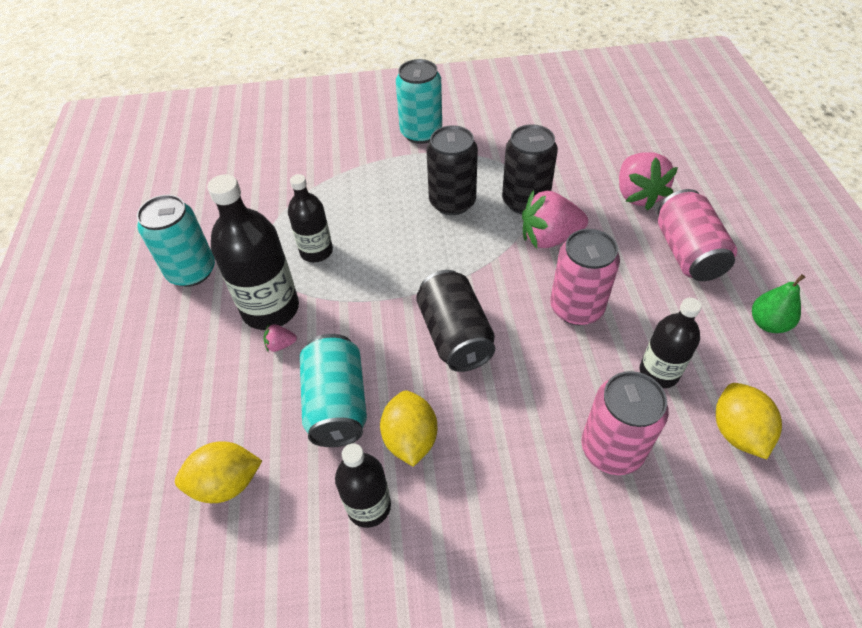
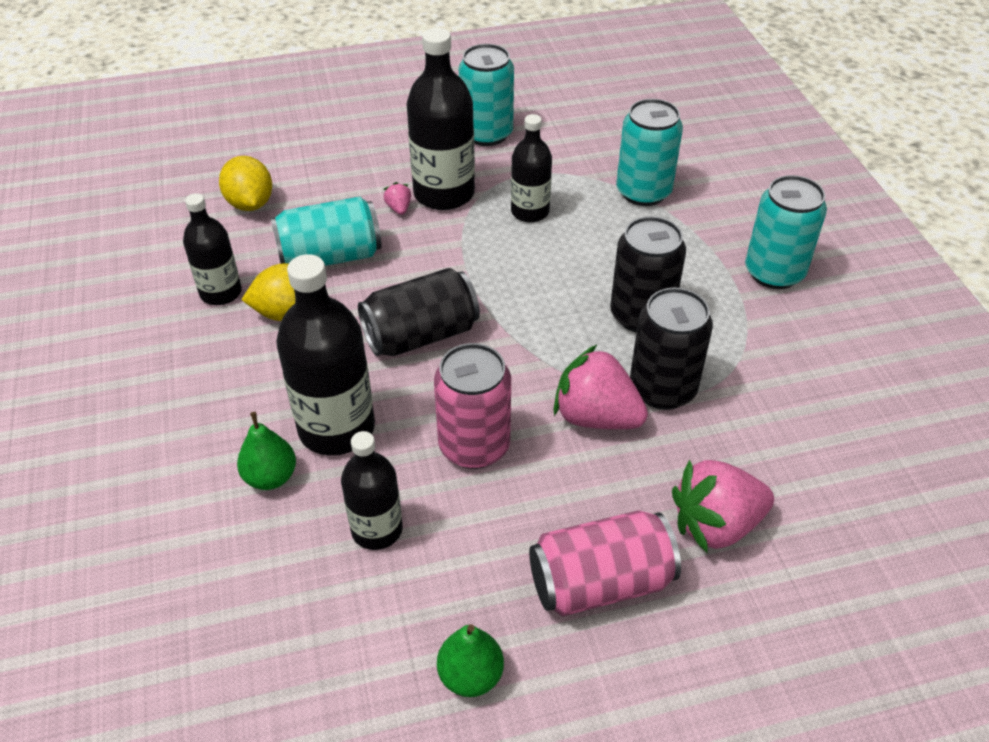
camera: 80 degrees right, 5 degrees down
(314, 182) = (643, 192): none -> turquoise can
(549, 238) = (596, 417): pink strawberry -> pink strawberry turned 45 degrees counterclockwise
(558, 399) = (336, 428): none -> black bottle
(612, 449) = (271, 477): pink can -> green pear
(737, 432) = (289, 608): yellow lemon -> none

